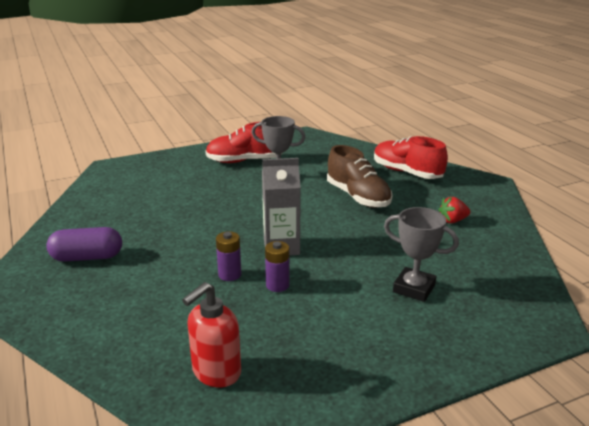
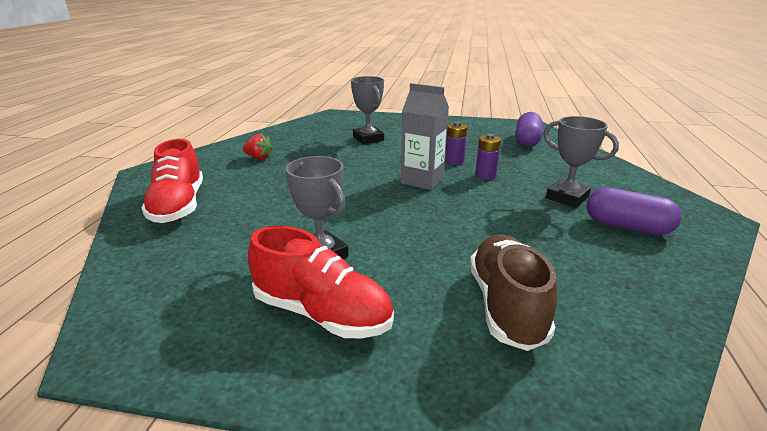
camera: 145 degrees left, 0 degrees up
(140, 273) = (567, 197): none -> grey trophy
(216, 372) = (527, 141): red soap dispenser -> purple capsule
(358, 197) = (284, 198): brown shoe -> brown shoe (506, 306)

